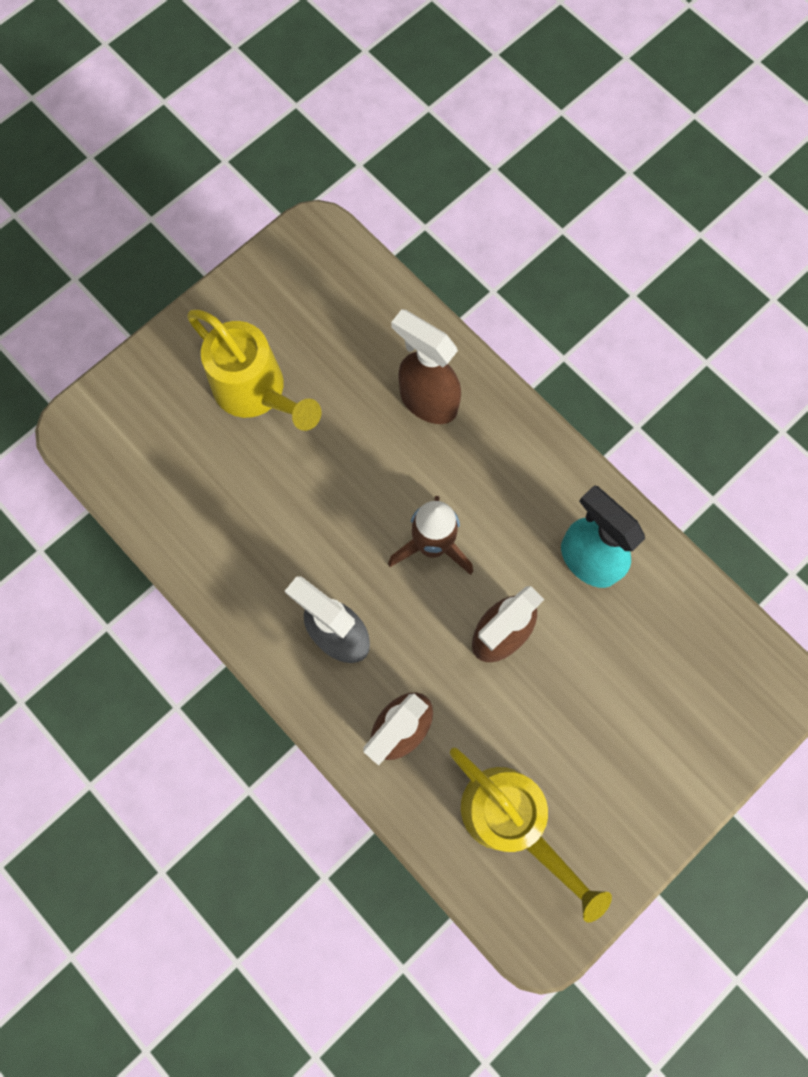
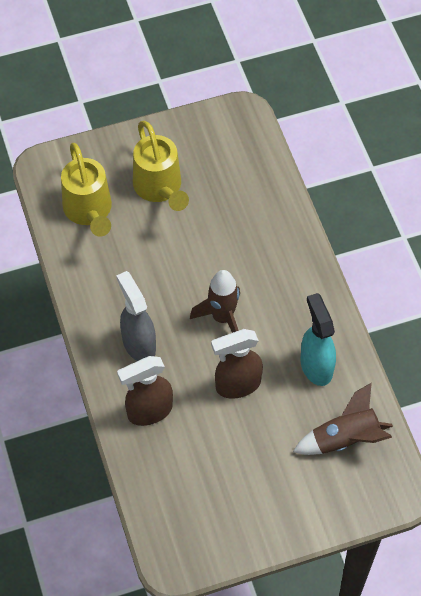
camera: 25 degrees right, 15 degrees down
(427, 401) = (263, 235): brown spray bottle -> none
(510, 819) = (189, 489): yellow watering can -> yellow watering can (89, 211)
(675, 647) = (345, 439): none -> brown rocket

